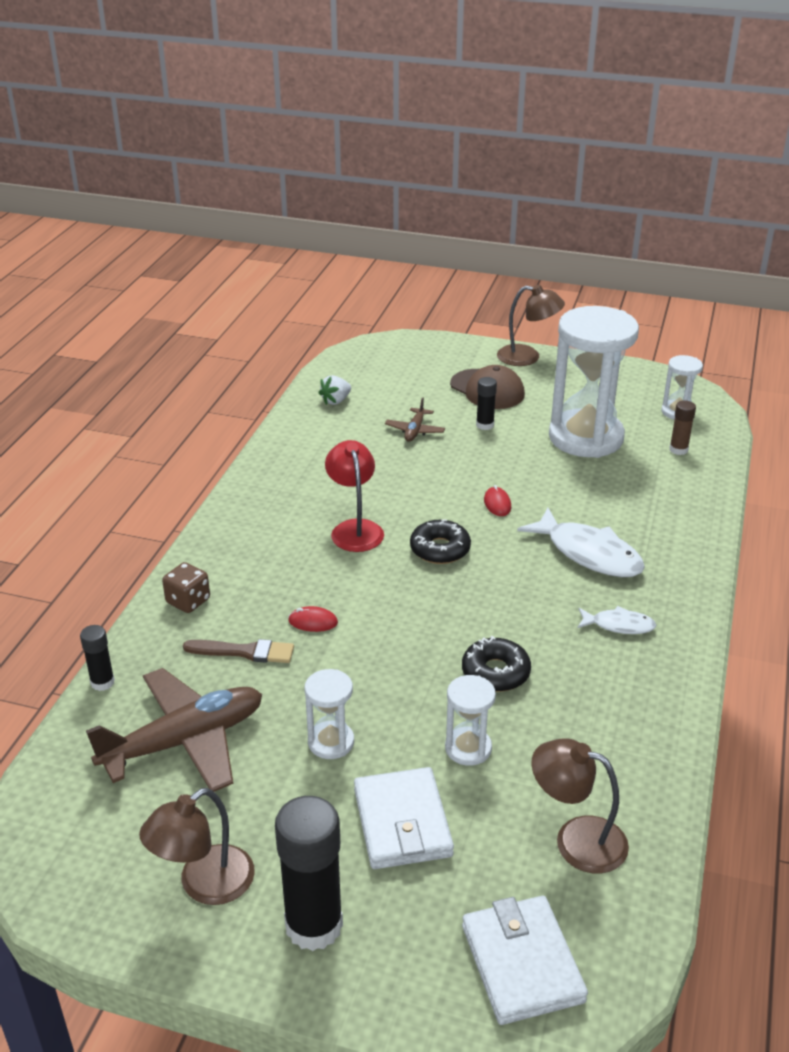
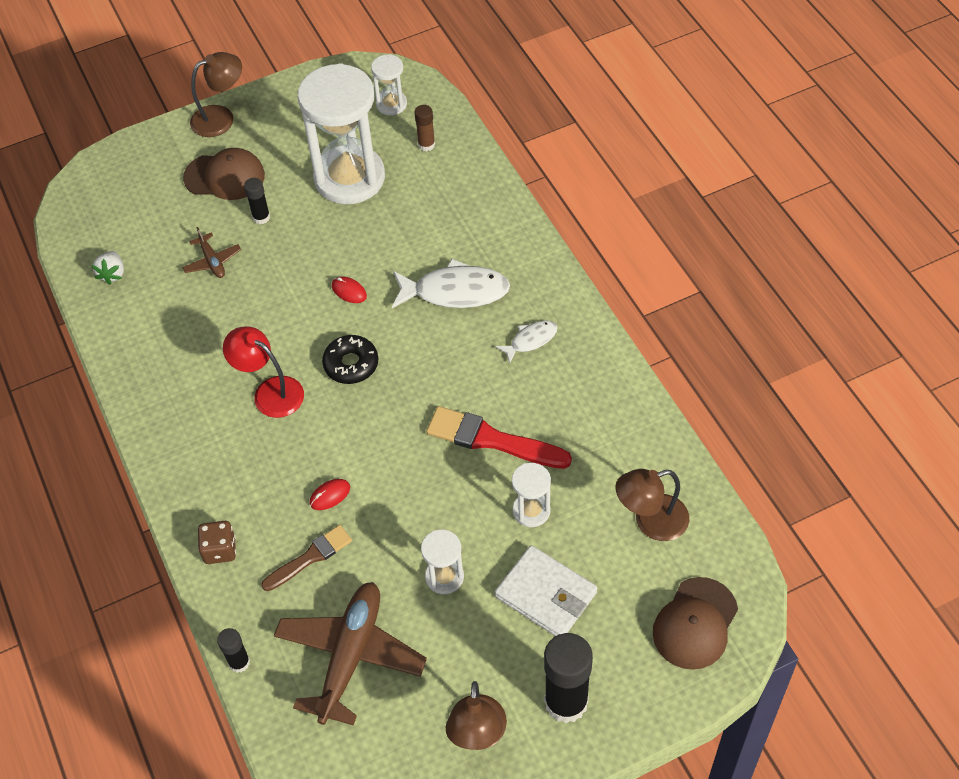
camera: 40 degrees left, 20 degrees up
(495, 672) = (491, 440): black donut -> red brush
(522, 963) = (695, 623): white wallet -> brown cap

